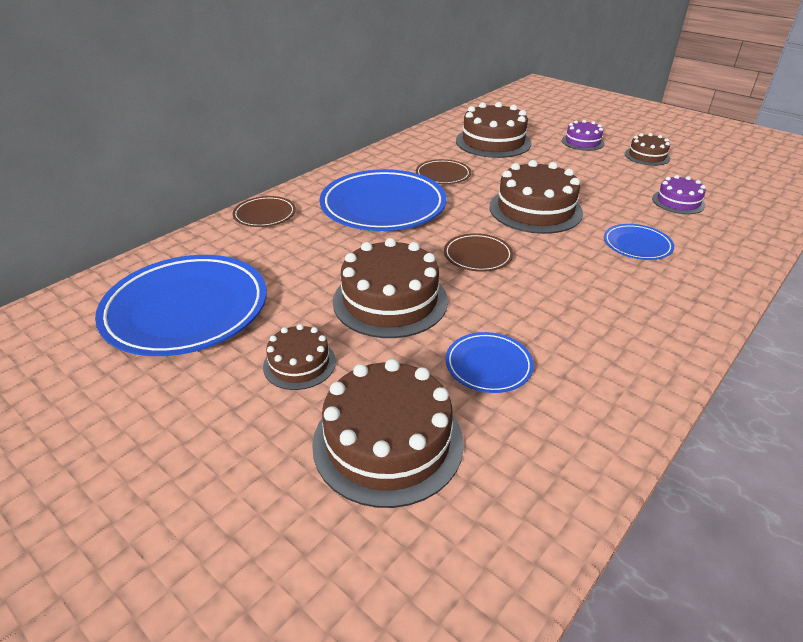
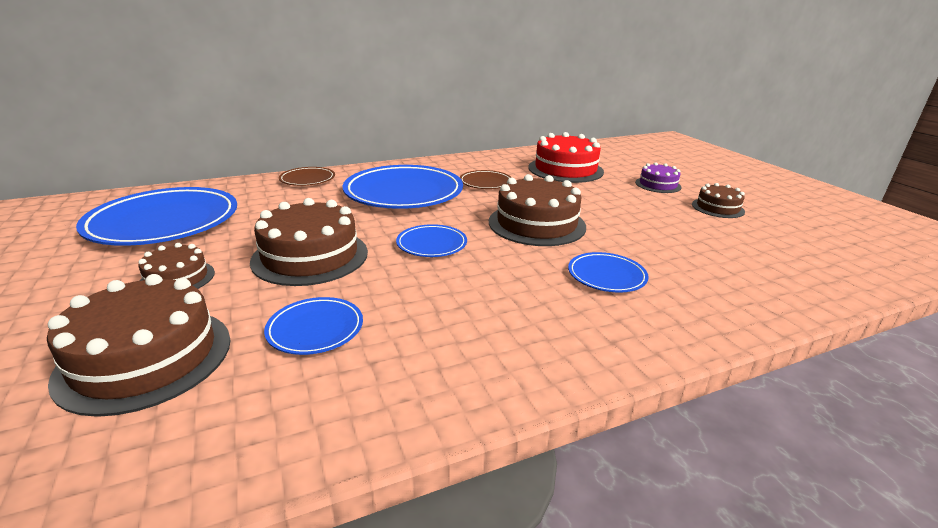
camera: 25 degrees right, 10 degrees down
(477, 256) = (431, 244): brown plate -> blue plate
(493, 142) = (565, 169): brown cake -> red cake
(678, 202) = (706, 251): purple cake -> none

